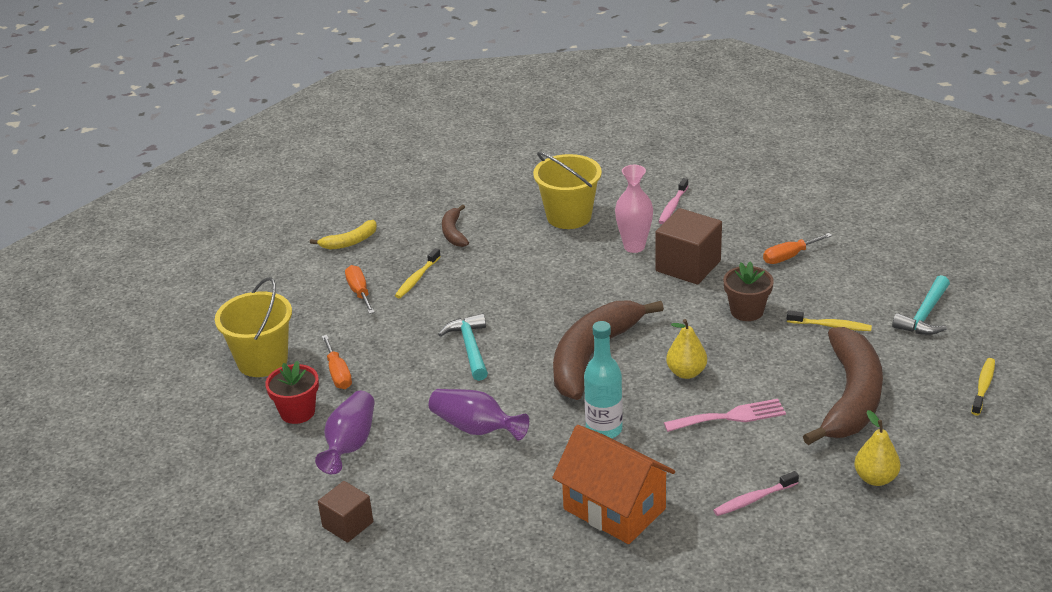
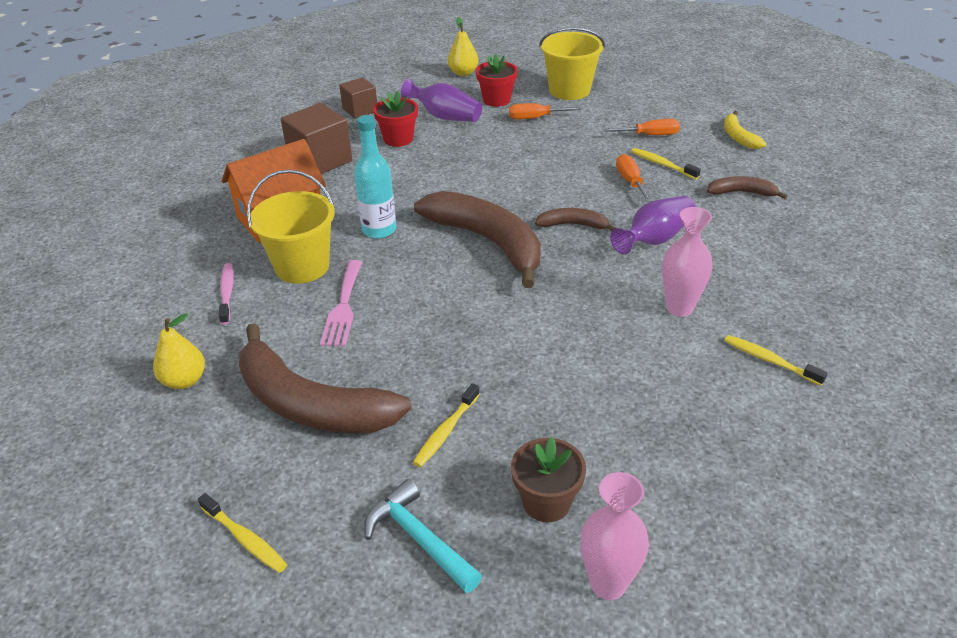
camera: 105 degrees right, 5 degrees up
(415, 468) = (398, 139): none -> red flower pot
(470, 348) = (538, 179): turquoise hammer -> none
(475, 428) = (426, 169): purple vase -> purple vase (654, 239)
(543, 313) = (573, 225): none -> brown banana
(569, 216) = (760, 271): yellow bucket -> yellow bucket (302, 266)
(672, 206) = (769, 360): pink toothbrush -> yellow toothbrush
(686, 372) = (428, 295): yellow pear -> yellow pear (463, 73)
(688, 266) = (623, 341): brown cube -> brown cube (320, 160)
(746, 311) = (511, 366): brown flower pot -> brown flower pot (546, 502)
(789, 256) = (614, 439): orange screwdriver -> orange screwdriver (630, 181)
(899, 243) = (608, 584): none -> pink vase

